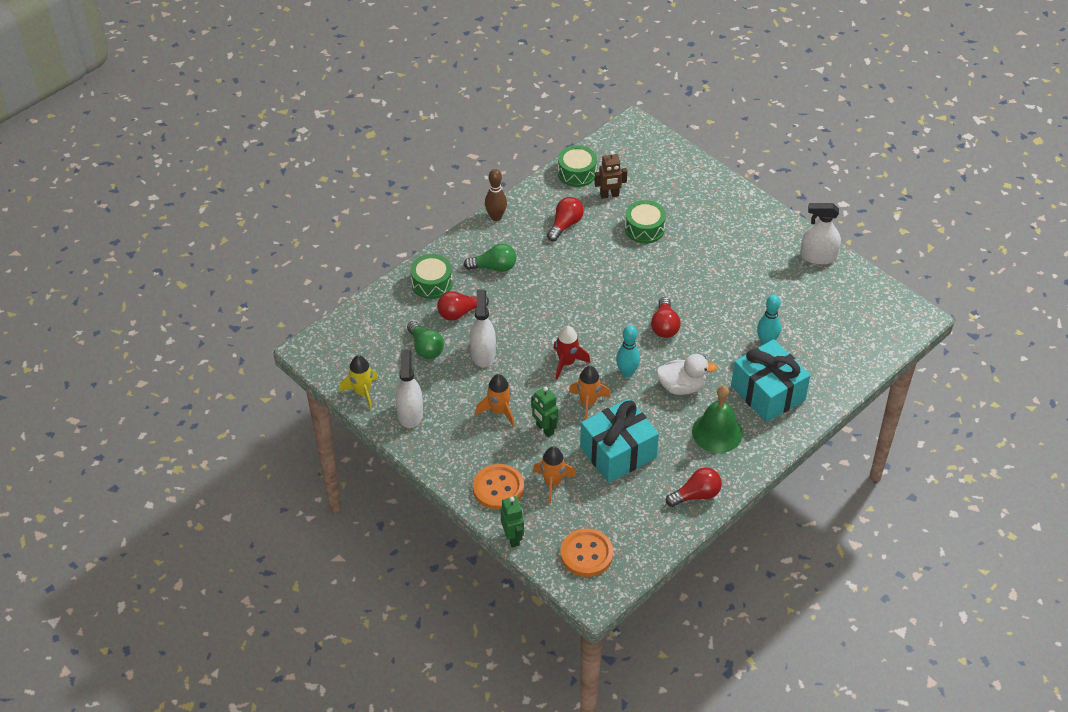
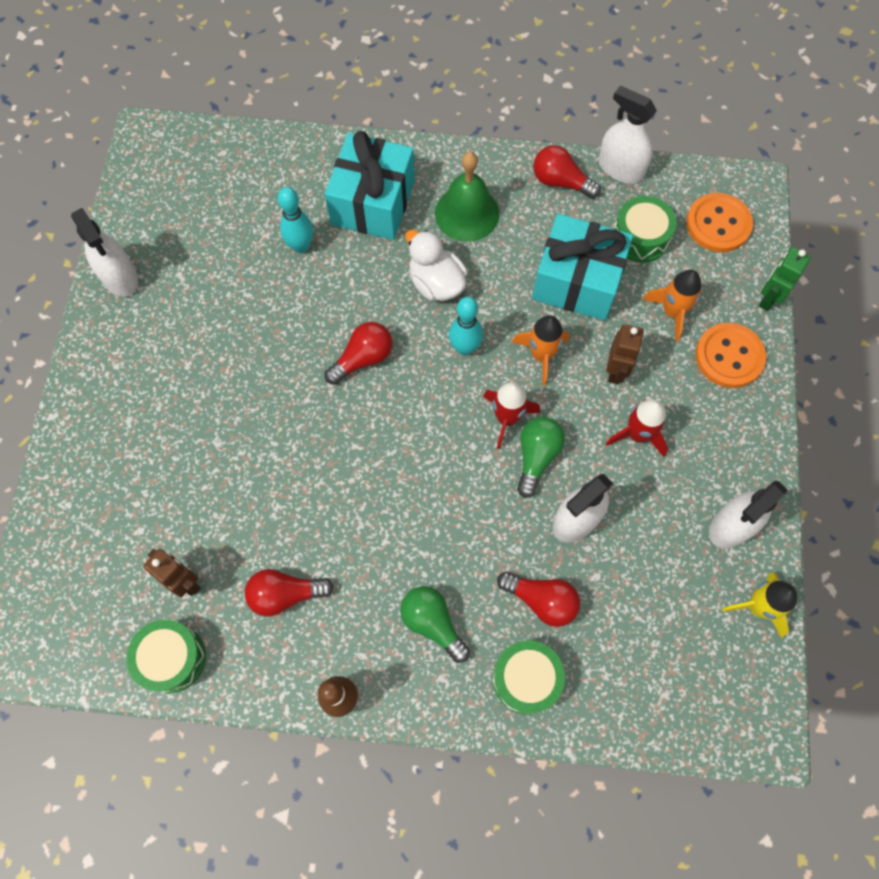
camera: 130 degrees left, 20 degrees up
(425, 348) = (629, 593): green light bulb -> green light bulb (536, 456)
(499, 411) = (637, 435): orange rocket -> red rocket
(544, 429) = (616, 371): green robot -> brown robot
(644, 229) = (217, 493): green drum -> green drum (640, 237)
(676, 534) = (620, 168): none -> white spray bottle

